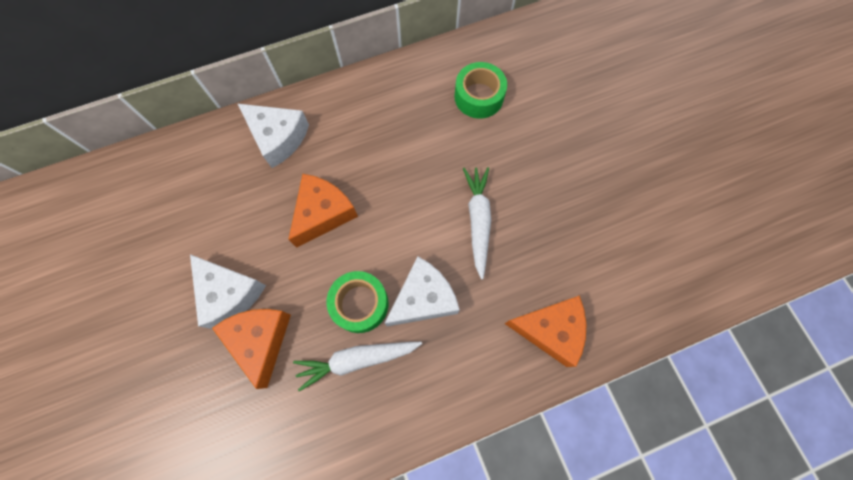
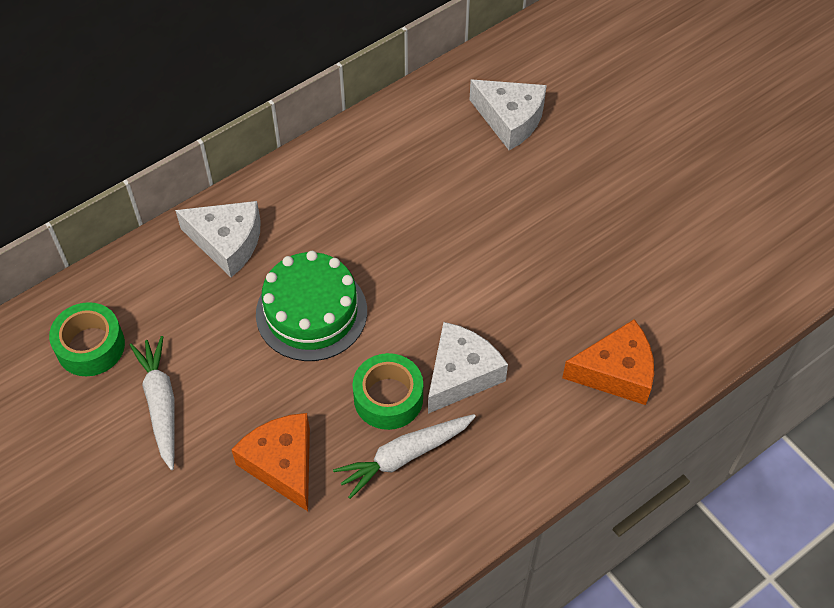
camera: 15 degrees left, 15 degrees down
(229, 294) = (227, 424): white cheese -> white cheese (510, 119)
(323, 213) = (311, 312): orange cheese -> green cake
(478, 221) = (498, 279): white carrot -> white carrot (161, 405)
(479, 96) = (457, 145): green tape -> green tape (90, 346)

